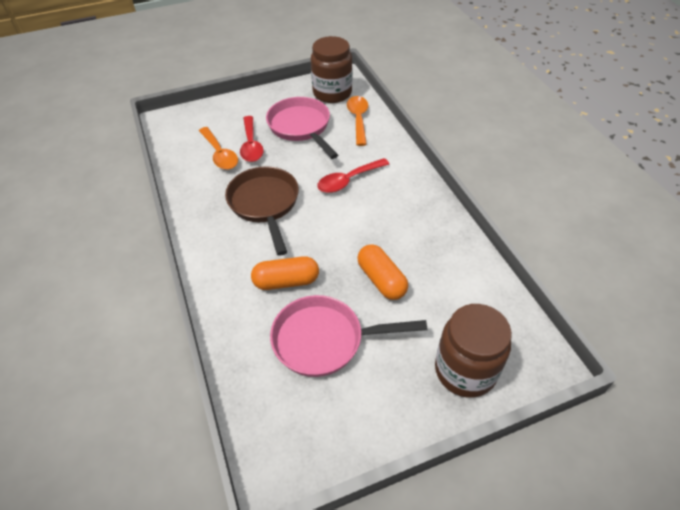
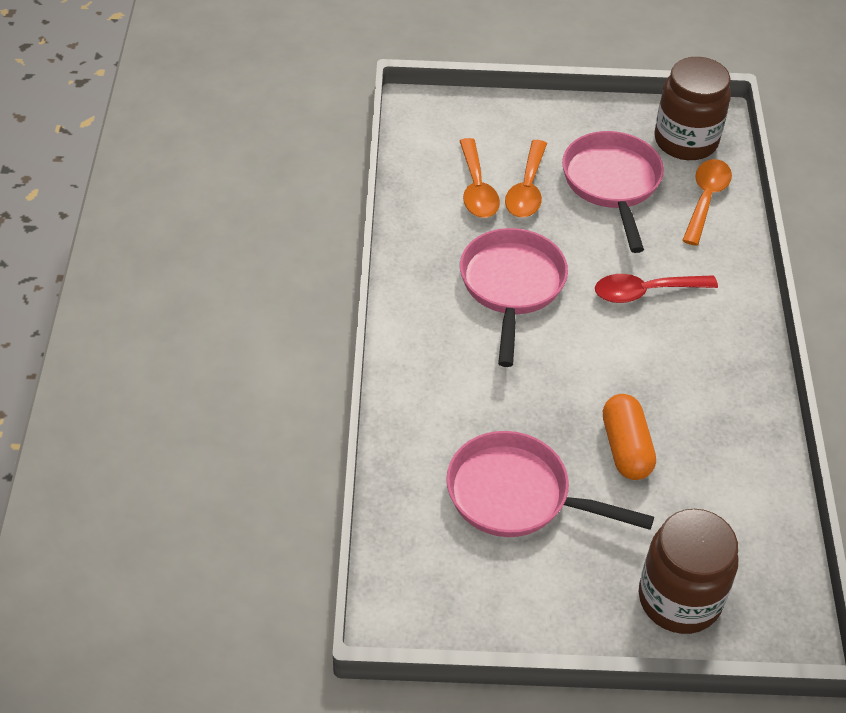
camera: 20 degrees right, 0 degrees up
(251, 145) = (527, 189): red spoon -> orange spoon
(265, 204) = (511, 286): brown pan -> pink pan
(286, 281) = (498, 404): orange capsule -> none

